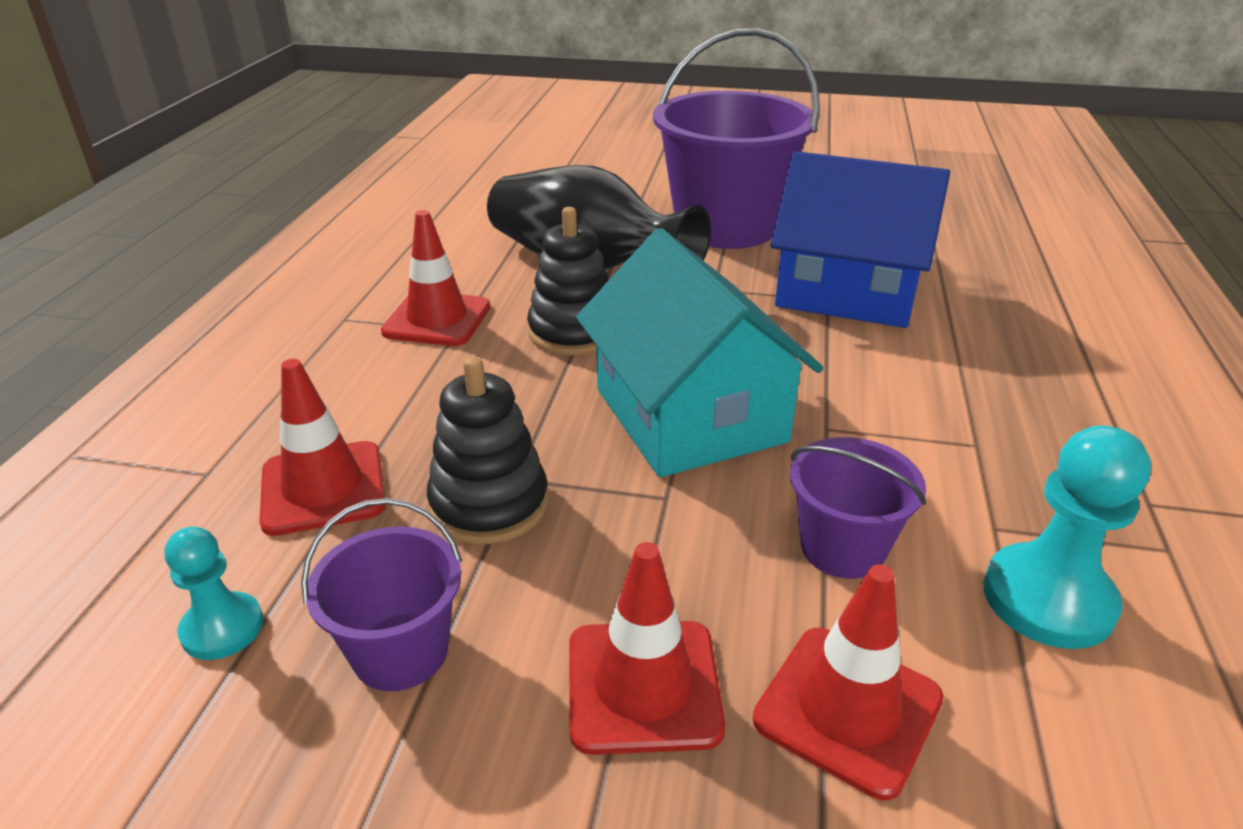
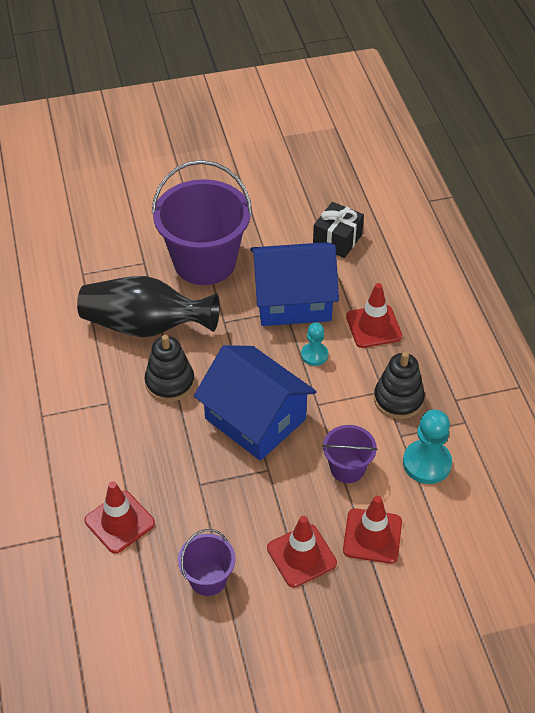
camera: 25 degrees left, 15 degrees up
(222, 628) = (133, 598): turquoise pawn -> turquoise pawn (314, 355)
(437, 319) = (92, 398): red traffic cone -> red traffic cone (373, 326)
(489, 504) = (197, 502): black stacking toy -> black stacking toy (398, 399)
(690, 415) = (255, 419): turquoise house -> blue house
(958, 246) = (337, 240): none -> black gift

